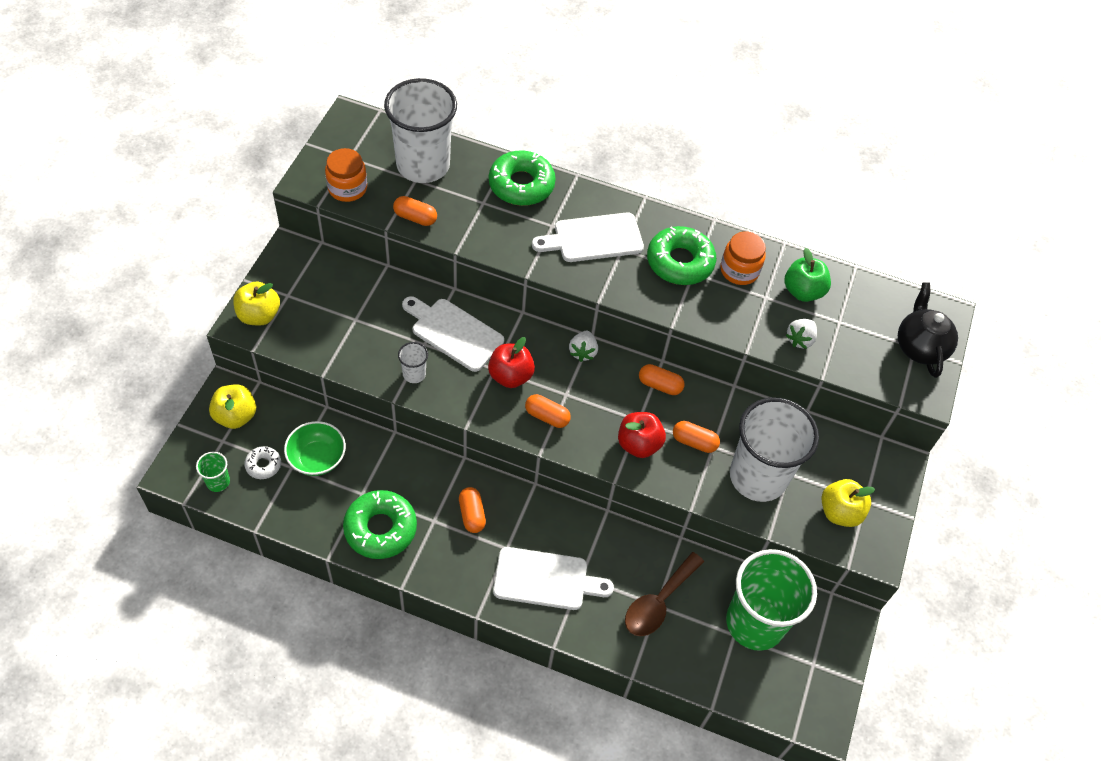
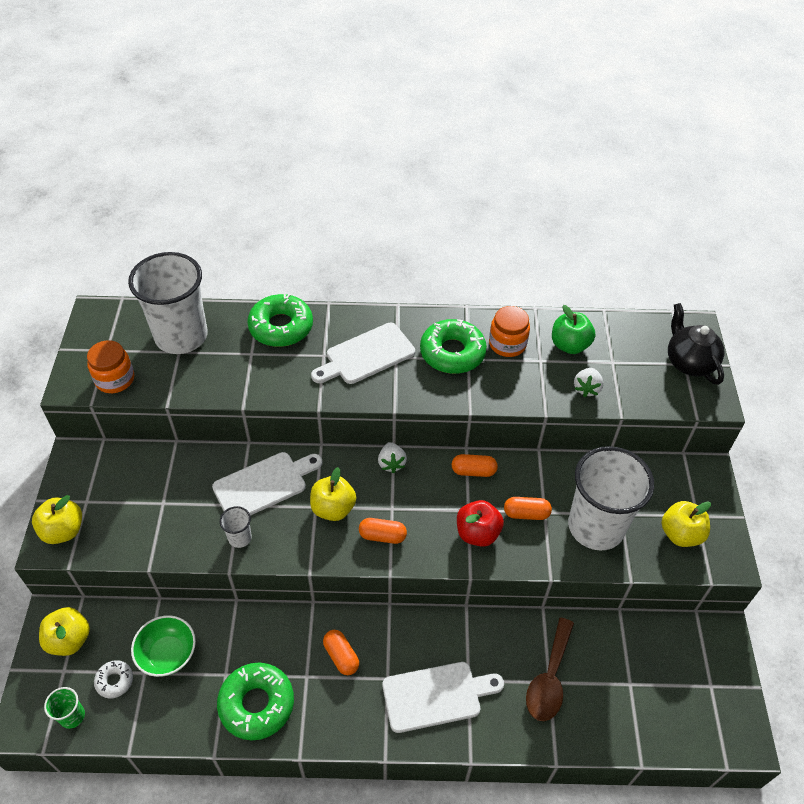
camera: 15 degrees left, 5 degrees down
(415, 217) = (191, 387): orange capsule -> none
(454, 333) = (264, 485): white cutting board -> white cutting board turned 135 degrees clockwise
(510, 376) = (333, 508): red apple -> yellow apple
(755, 622) = (643, 665): green cup -> none

